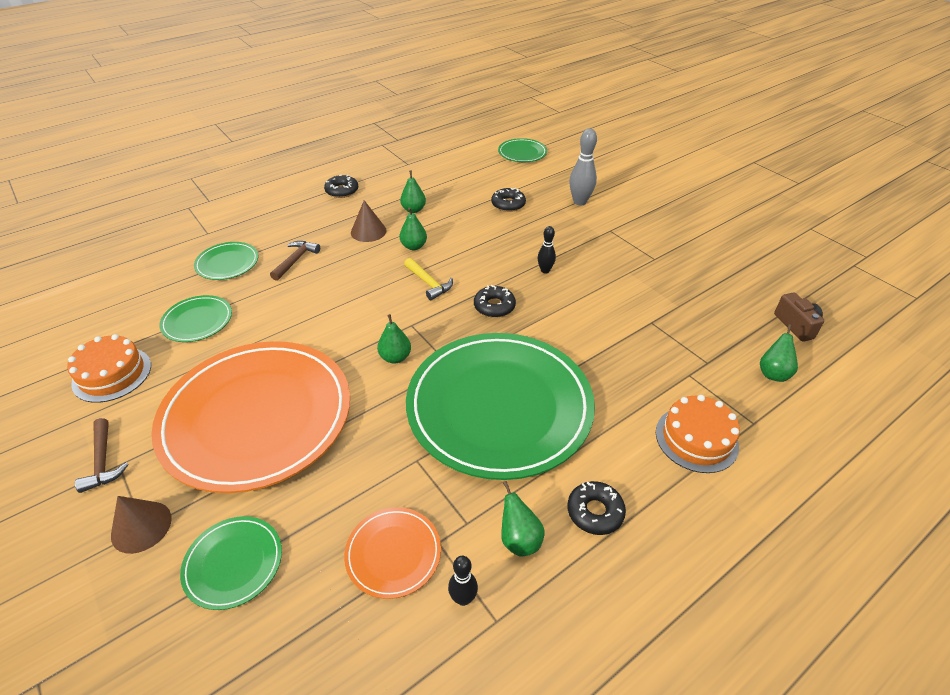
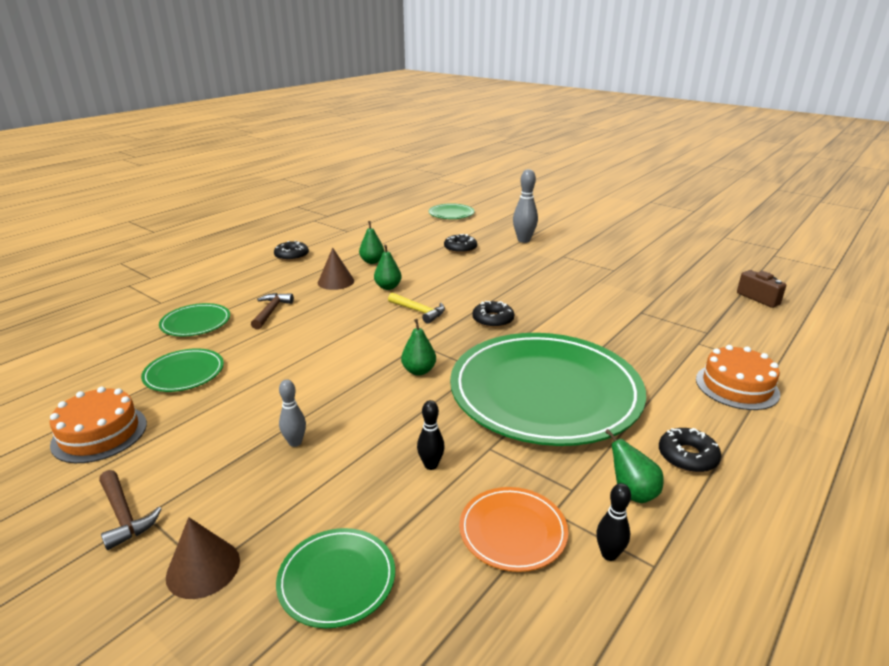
camera: 15 degrees left, 15 degrees down
(257, 417) = (295, 442): orange plate -> grey bowling pin
(545, 270) = (523, 289): black bowling pin -> black bowling pin (431, 465)
(773, 373) = (765, 332): green pear -> none

